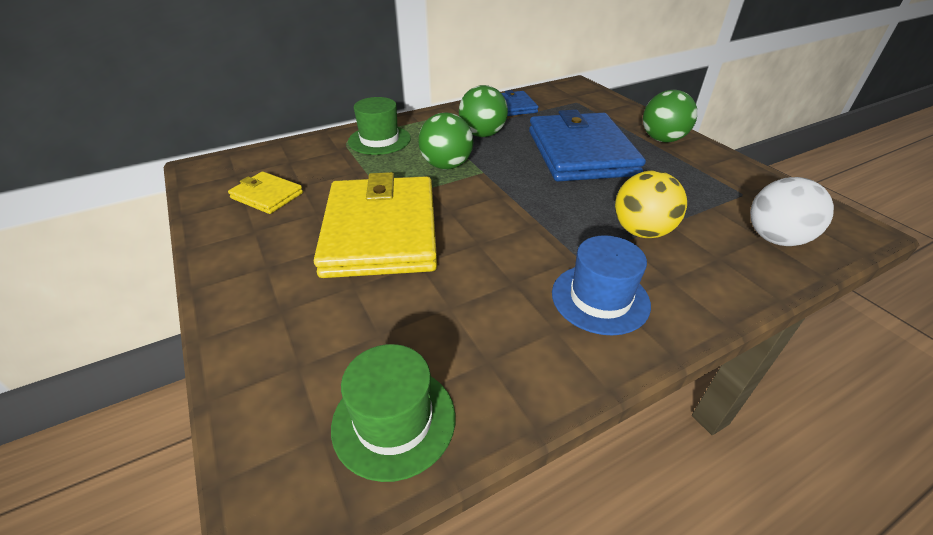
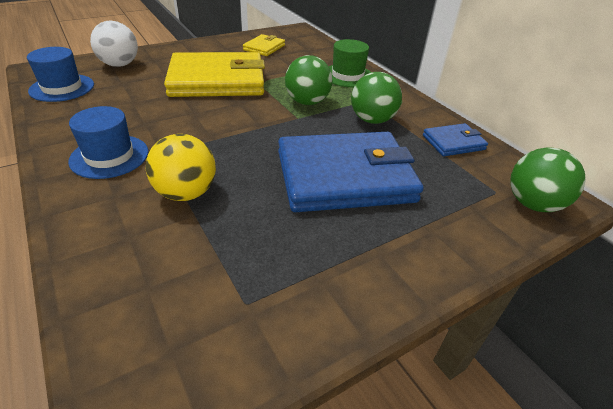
camera: 85 degrees right, 0 degrees up
(394, 420) = (62, 88): green hat -> blue hat
(662, 139) = (399, 256): green ball -> green ball (532, 204)
(775, 238) = (141, 299): white ball -> white ball (120, 65)

